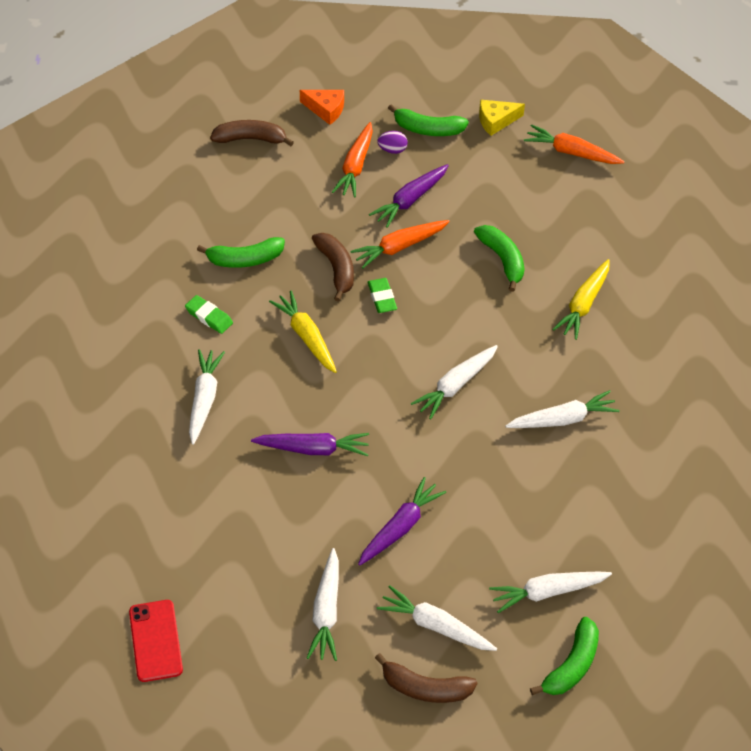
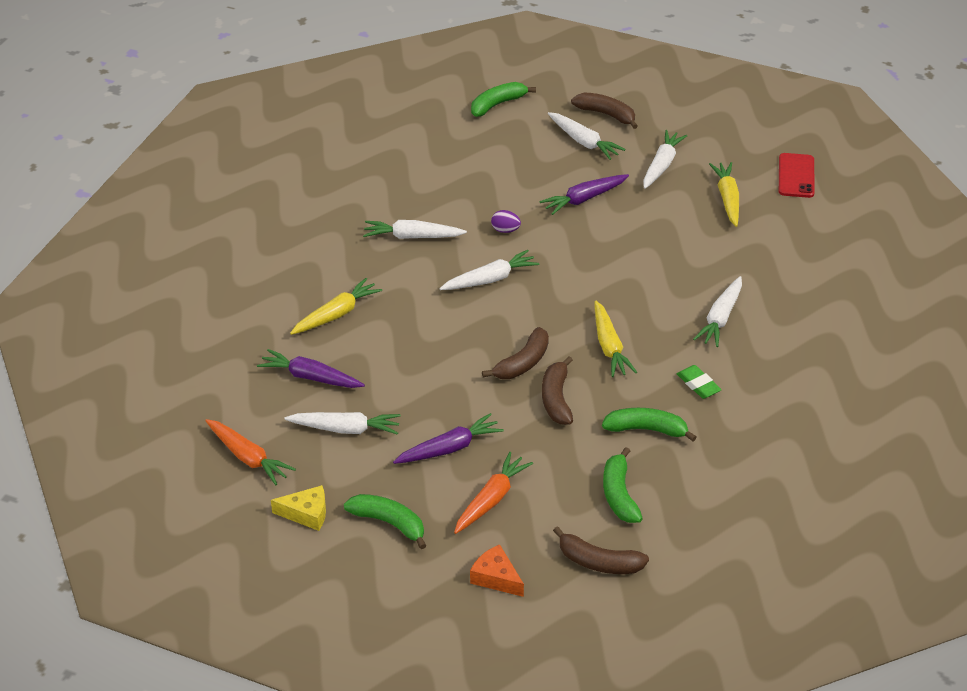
camera: 160 degrees left, 10 degrees down
(233, 576) = (727, 199): none -> yellow carrot
(313, 449) = (634, 262): purple carrot -> purple carrot (310, 377)
(382, 298) = (523, 363): green eraser -> brown banana
(392, 150) = (441, 508): purple egg -> purple egg (505, 230)
(399, 247) = (484, 404): orange carrot -> none
(502, 260) = (388, 369): green banana -> green banana (619, 495)
(547, 592) = (491, 142): white carrot -> white carrot (346, 429)

